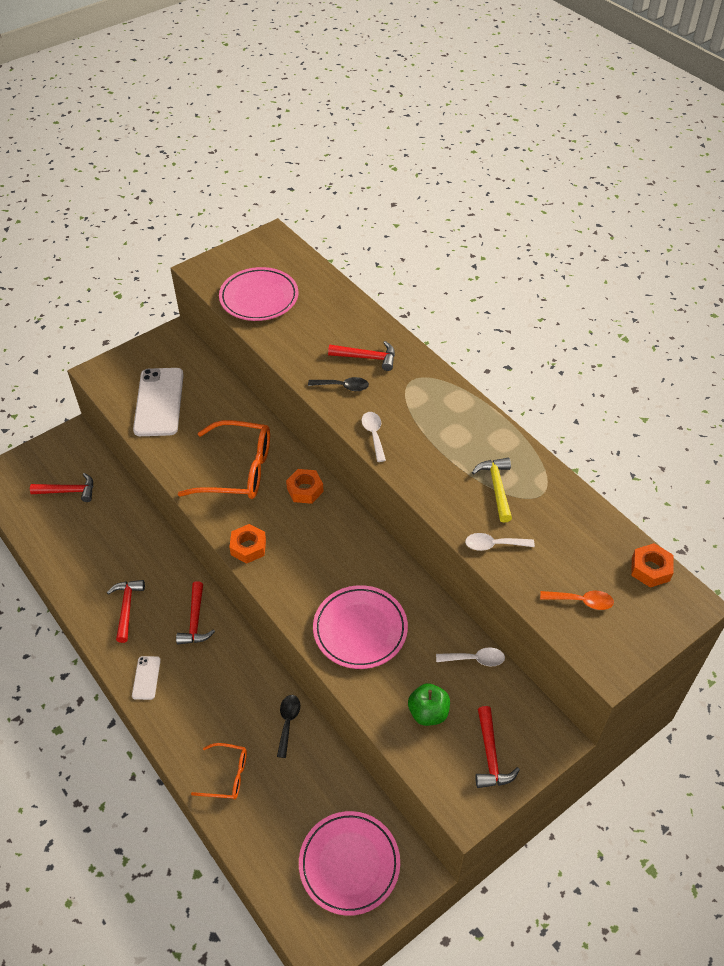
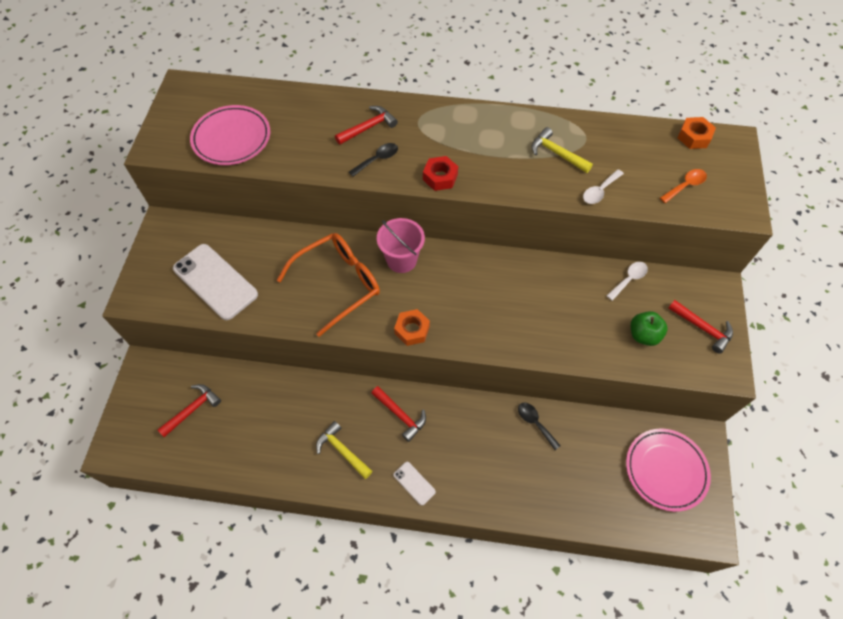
camera: 45 degrees left, 10 degrees up
(127, 607) = (342, 450): red hammer -> yellow hammer
(227, 775) = (539, 492): orange glasses -> none
(305, 490) = (401, 260): orange nut -> pink bucket
(360, 629) = (546, 320): pink plate -> none
(374, 434) = (440, 177): white spoon -> red nut

